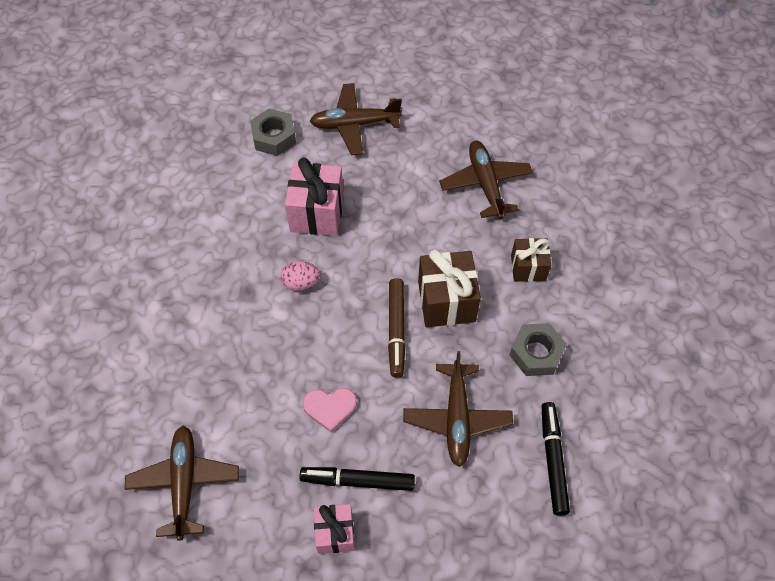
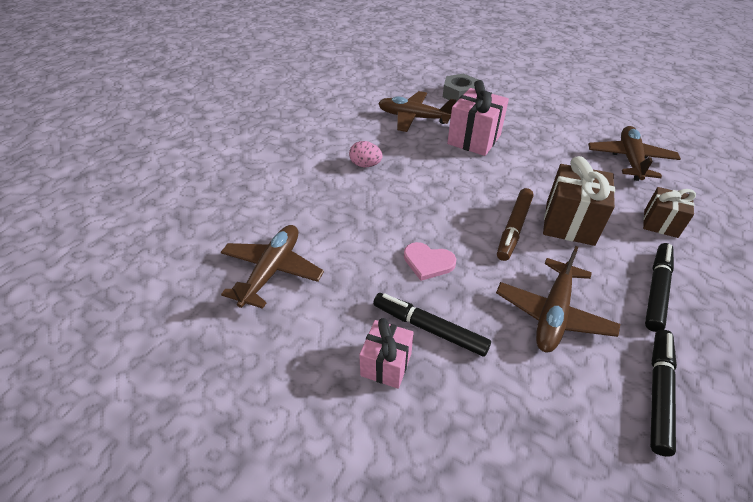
camera: 25 degrees right, 15 degrees down
(301, 282) = (441, 174): pink egg -> pink egg (365, 165)
(354, 124) = (525, 102): brown plane -> brown plane (413, 118)
(536, 353) = (656, 290): grey nut -> black marker

